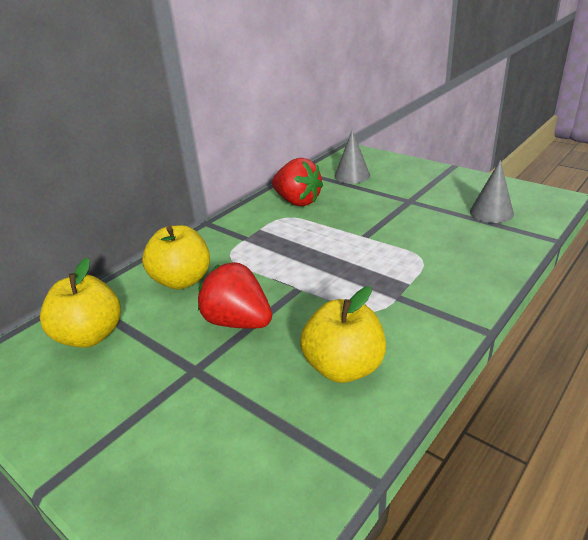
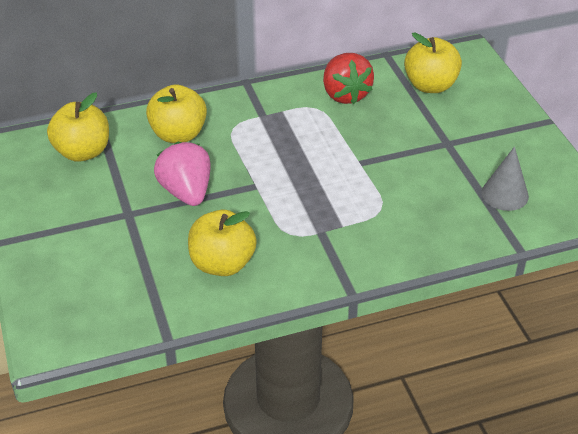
camera: 30 degrees right, 10 degrees up
(238, 322) = (186, 192): red strawberry -> pink strawberry
(352, 175) = (430, 85): grey cone -> yellow apple

